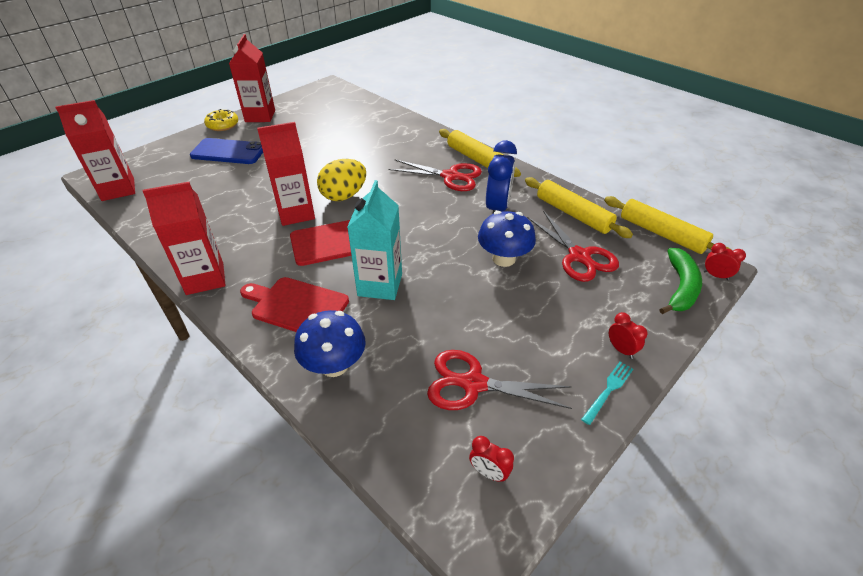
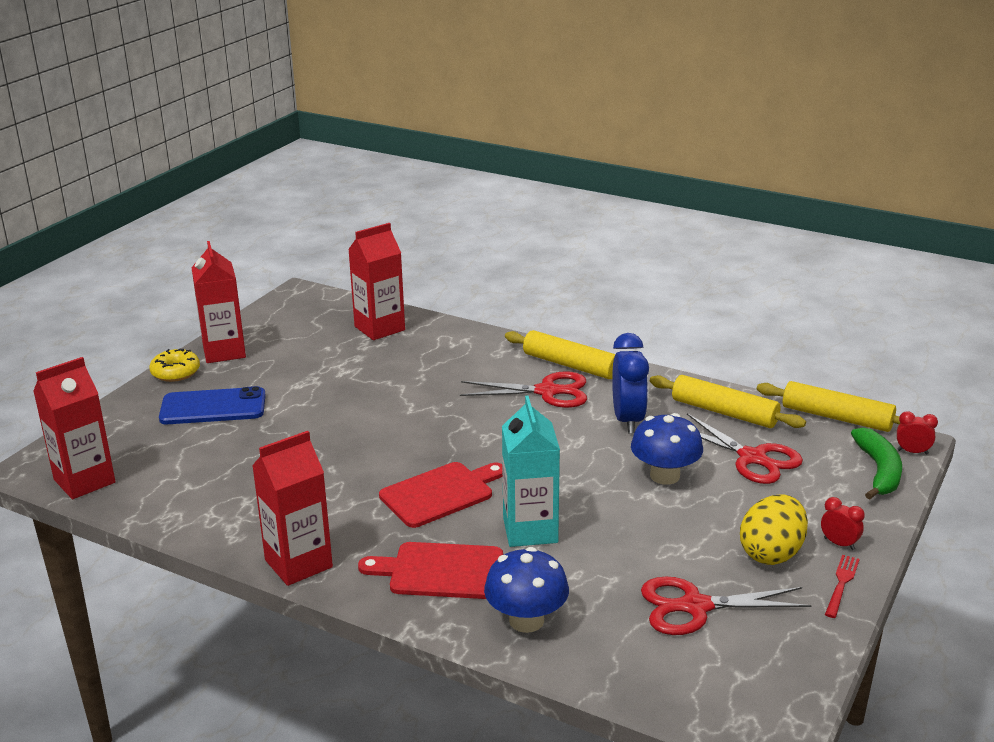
camera: 15 degrees left, 15 degrees down
(296, 213) = (367, 469): red carton -> red carton (379, 328)
(344, 196) = (418, 437): yellow egg -> yellow egg (771, 553)
(489, 472) = (752, 679): red clock -> none
(608, 390) = (841, 583): turquoise fork -> red fork

